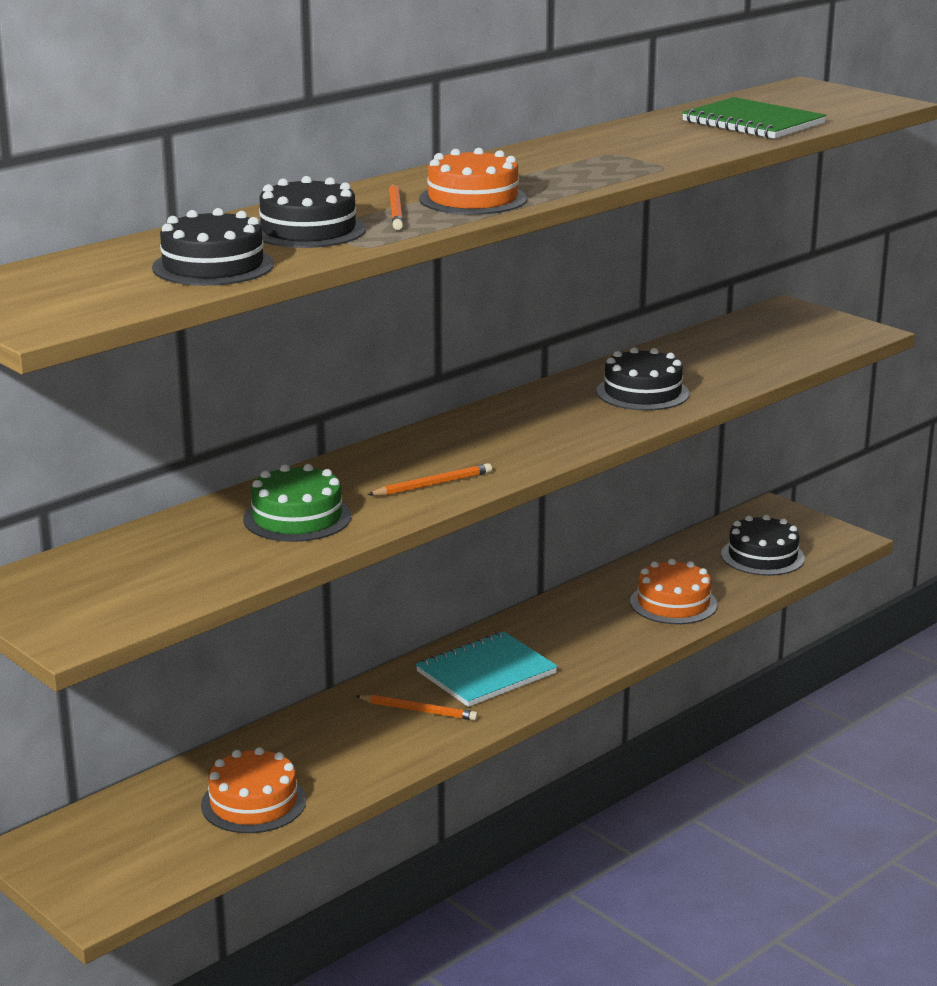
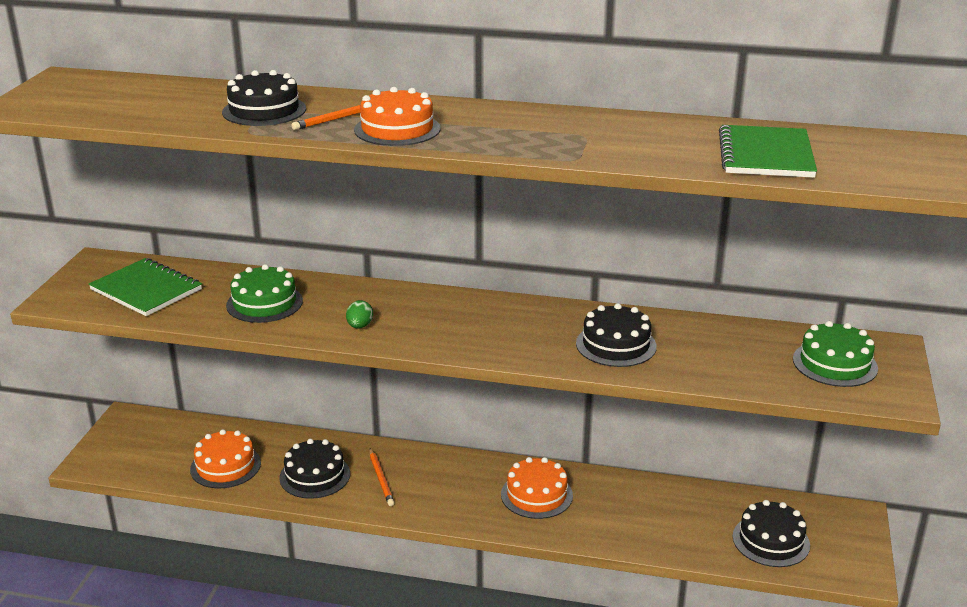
camera: 55 degrees right, 5 degrees up
(143, 574) = (146, 290): none -> green notebook
(213, 266) = (162, 110): black cake -> black cake (315, 476)
(432, 484) = (360, 326): orange pencil -> green egg
(486, 673) = (454, 485): turquoise notebook -> none
(673, 603) = (642, 526): orange cake -> orange cake (536, 495)
(787, 332) = (835, 363): none -> green cake

